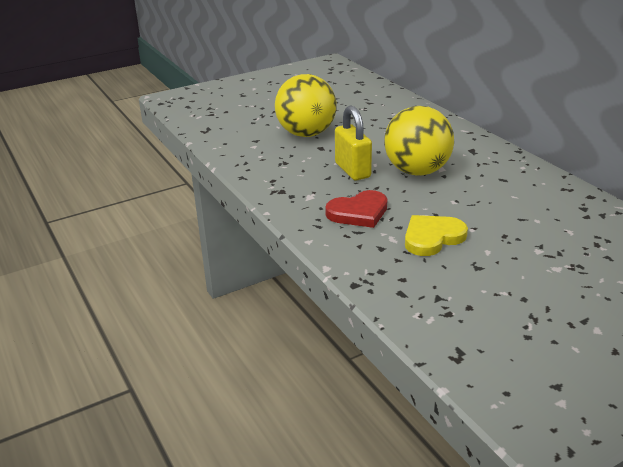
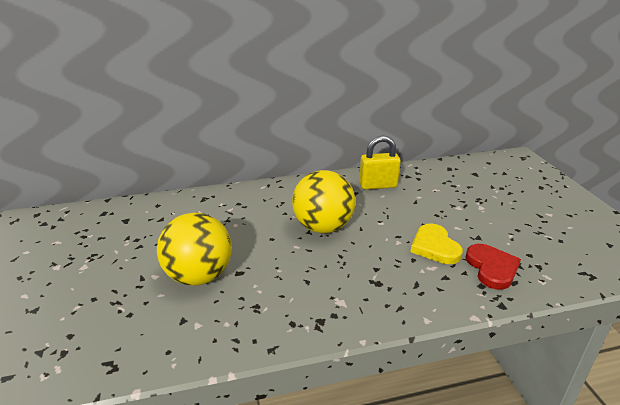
camera: 75 degrees left, 0 degrees up
(352, 170) = (302, 262): yellow padlock -> yellow padlock (378, 185)
(358, 212) = (383, 276): red heart -> red heart (492, 268)

